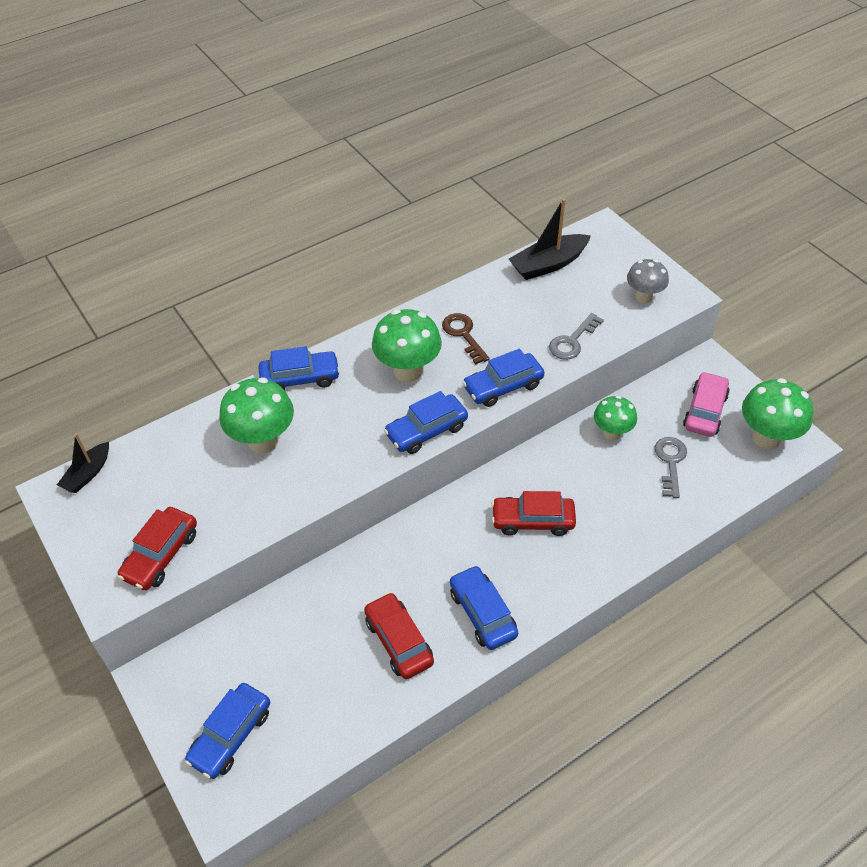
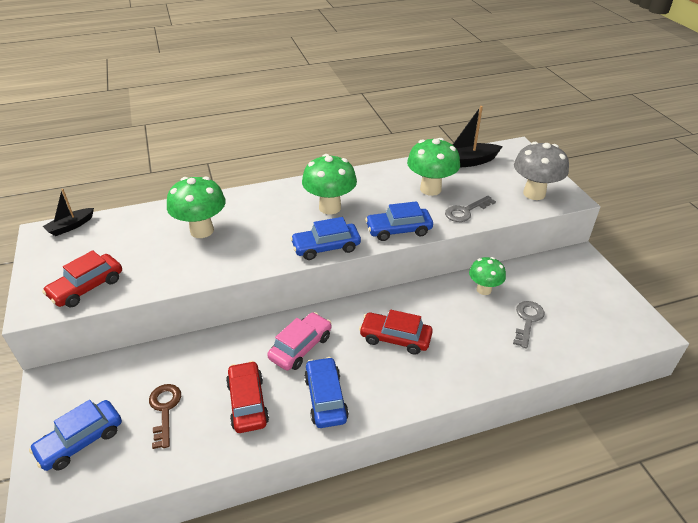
camera: 15 degrees right, 10 degrees down
(300, 378) = (249, 198): blue car -> none
(463, 335) = (382, 193): brown key -> brown key (164, 410)
(643, 297) = (534, 193): grey mushroom -> grey mushroom, size x1.56
(704, 411) = (568, 290): pink car -> pink car (300, 347)
(766, 438) = (618, 320): green mushroom -> green mushroom (430, 189)

